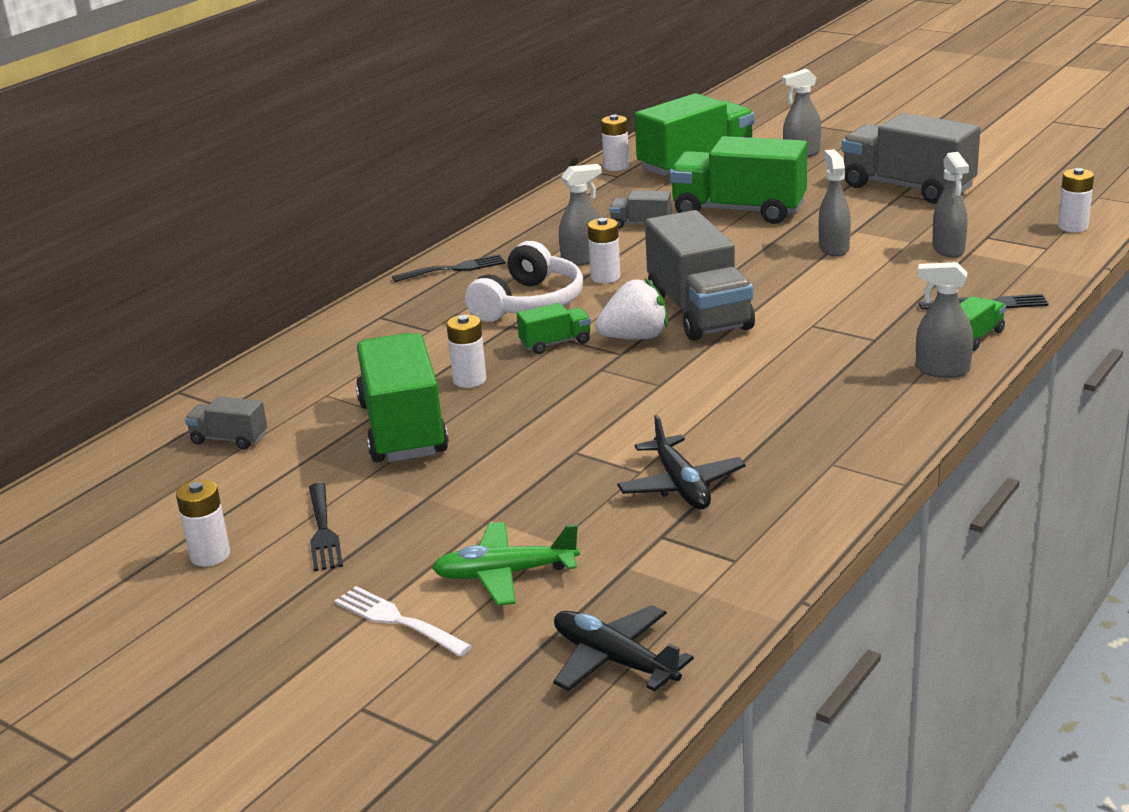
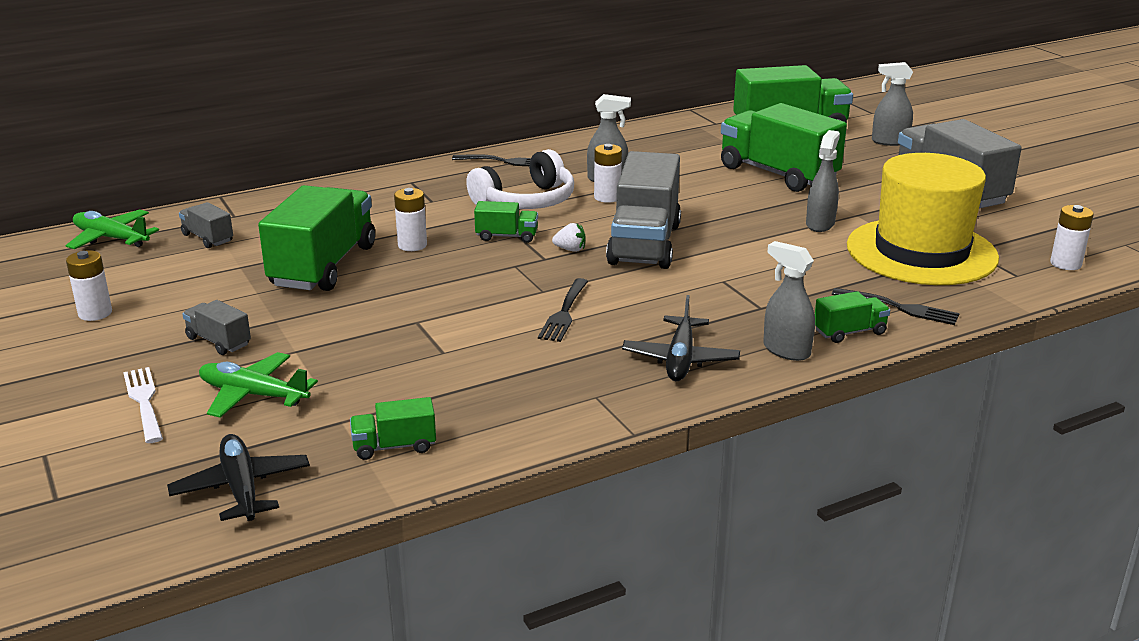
camera: 25 degrees right, 0 degrees up
(111, 473) = (111, 238): none -> green plane
(323, 531) = (181, 321): black fork -> black fork (564, 313)
(616, 166) = (723, 116): white battery -> none
(635, 338) = (570, 249): white strawberry -> white strawberry, size x0.52
(641, 224) = (686, 164): grey truck -> grey truck (219, 341)
(681, 486) = (458, 373): black plane -> black plane (680, 359)
(709, 570) = (394, 446): none -> green truck
(948, 249) = (921, 252): grey spray bottle -> yellow hat

